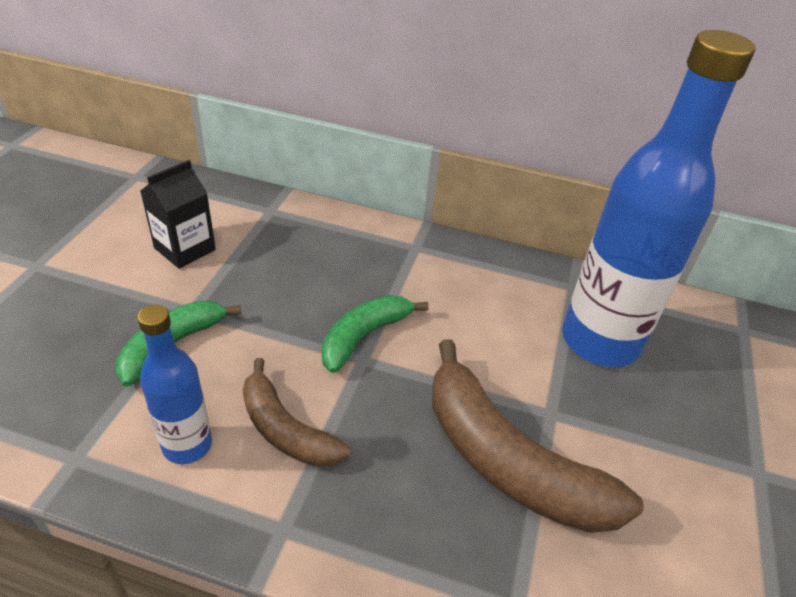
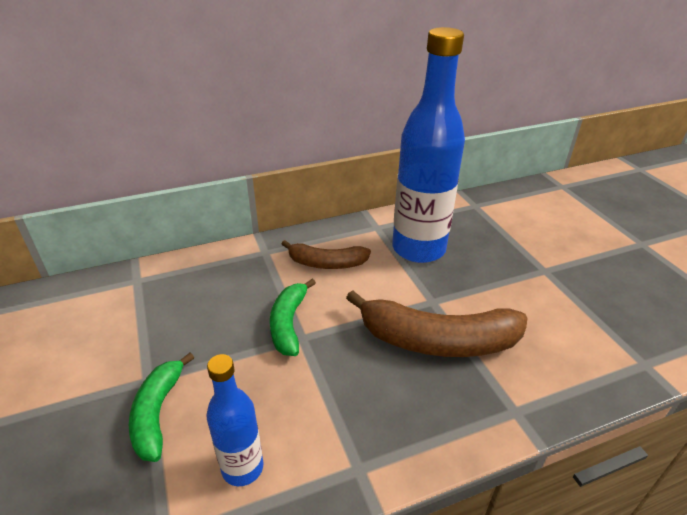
camera: 35 degrees left, 5 degrees down
(185, 249) = (94, 342): black carton -> none
(285, 429) = (298, 410): brown banana -> brown banana (326, 263)

